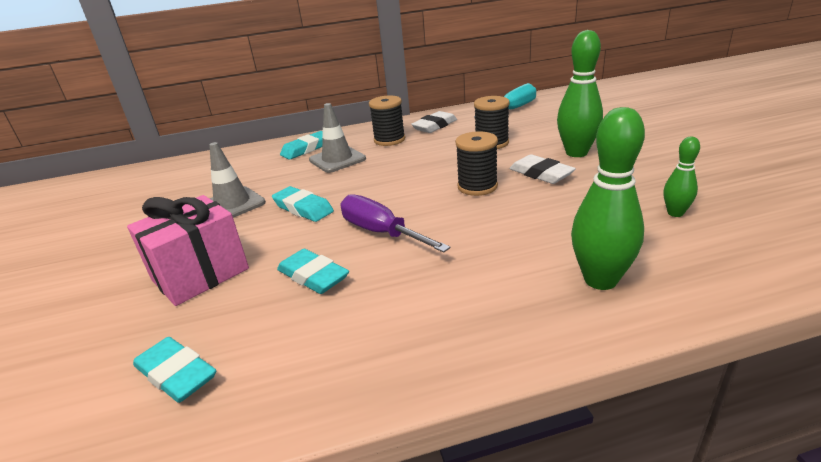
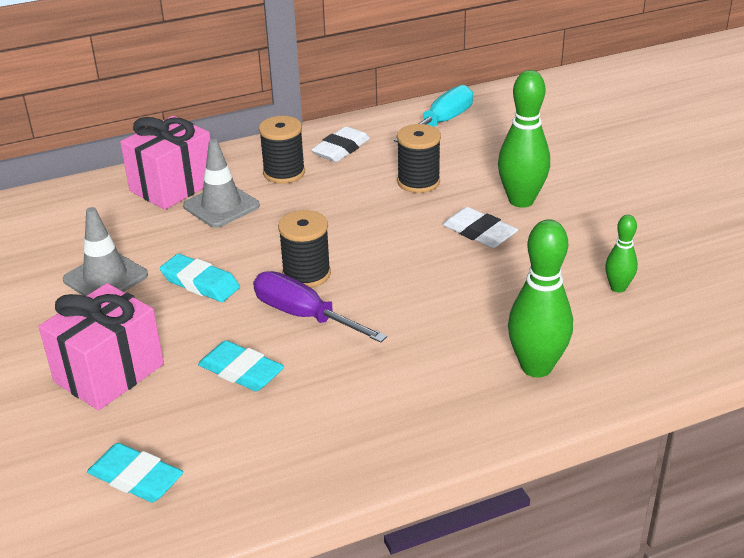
camera: 10 degrees left, 5 degrees up
(306, 149) = (173, 186): turquoise eraser -> pink gift
(477, 186) = (406, 251): black spool -> black spool (306, 274)

